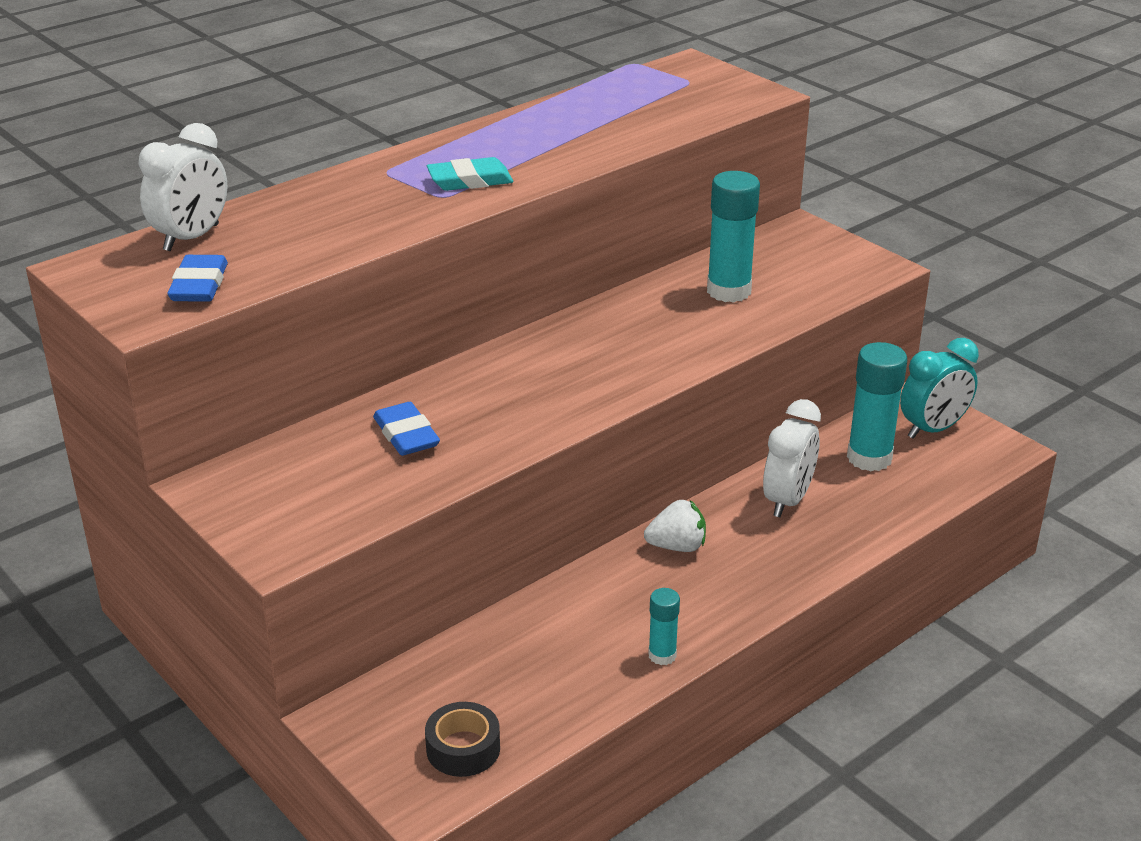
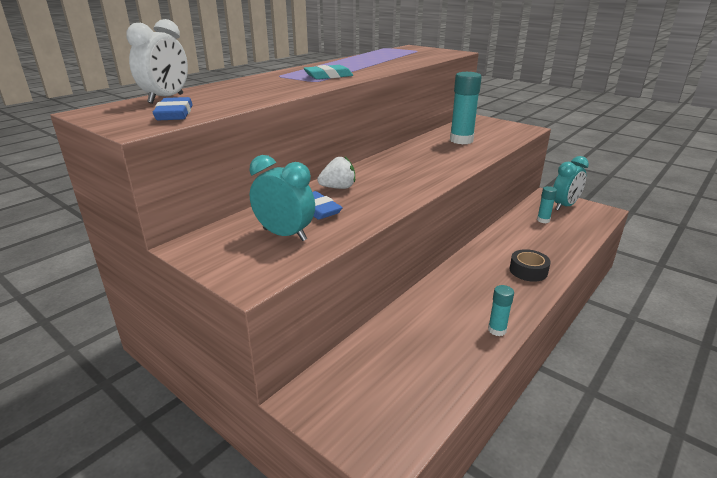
camera: 10 degrees left, 5 degrees down
(344, 479) = (285, 235): none -> turquoise clock
(463, 748) = (398, 410): black tape -> black tape (528, 271)
(677, 546) = (471, 269): white strawberry -> white strawberry (338, 188)
(788, 500) = (516, 242): white clock -> none
(869, 458) = (543, 220): turquoise glue stick -> turquoise glue stick, size x0.53

